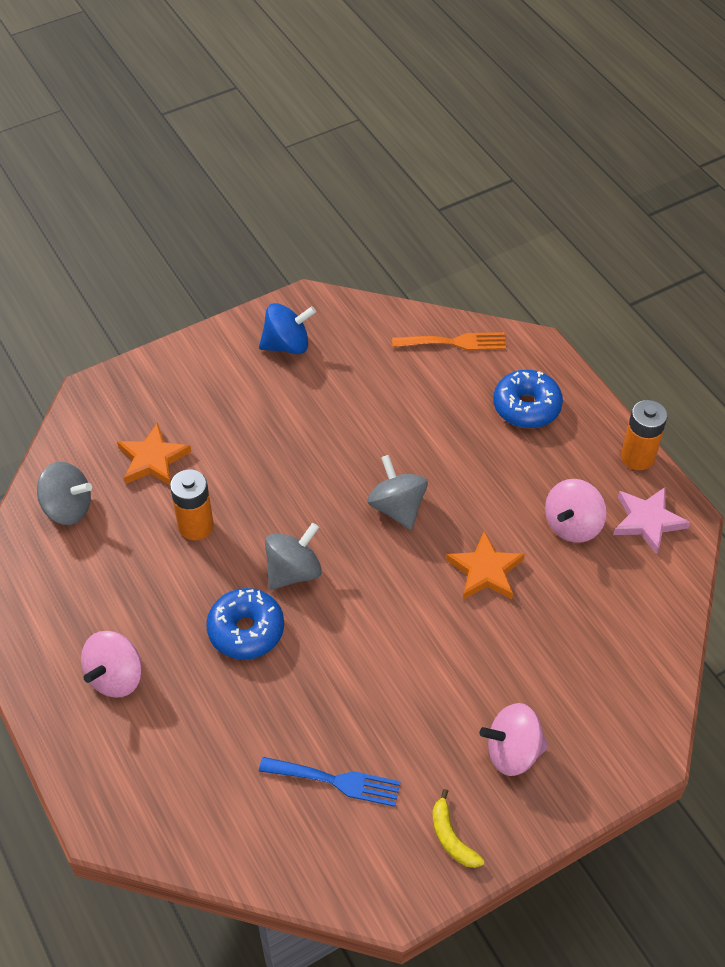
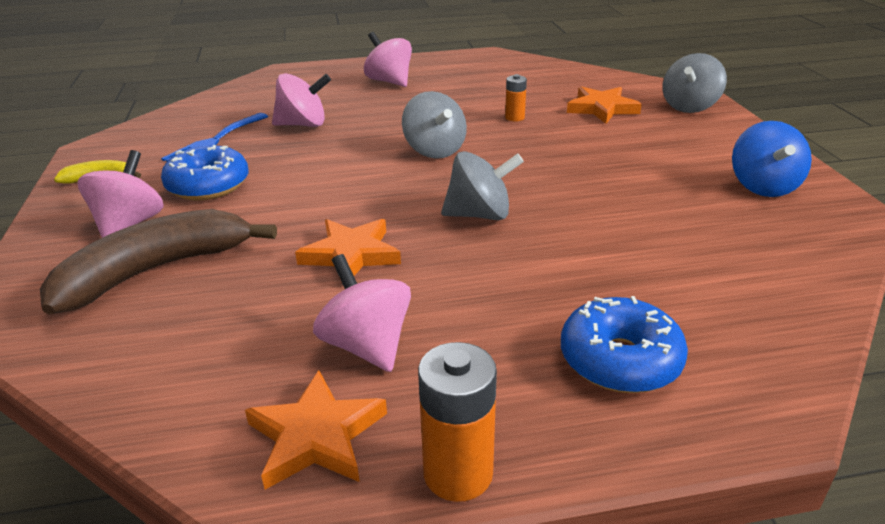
camera: 110 degrees right, 20 degrees down
(68, 508) = (560, 78): grey spinning top -> grey spinning top (689, 107)
(196, 526) = (514, 117): orange battery -> orange battery, size x0.58
(246, 630) = (389, 125): blue donut -> blue donut (208, 186)
(268, 713) = (303, 124): none -> pink spinning top
(455, 342) = (777, 317): orange fork -> none
(560, 688) = (156, 270): none -> brown banana
(647, 521) = (316, 436): pink star -> orange star

